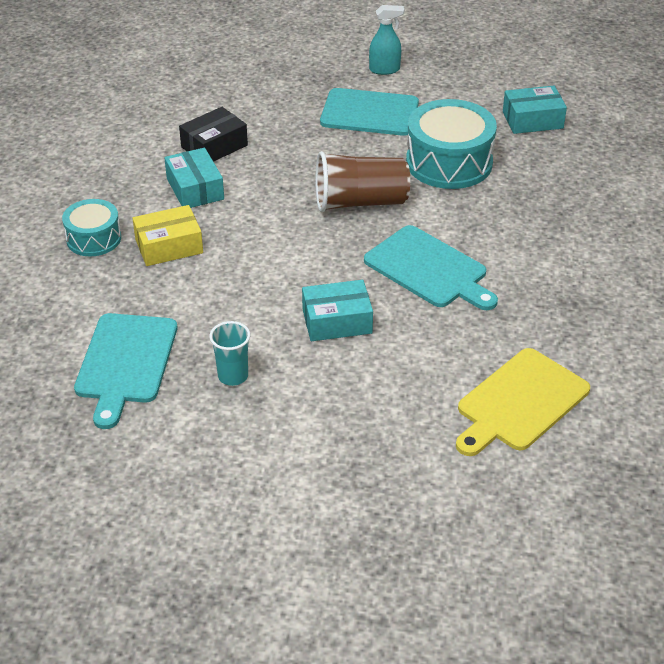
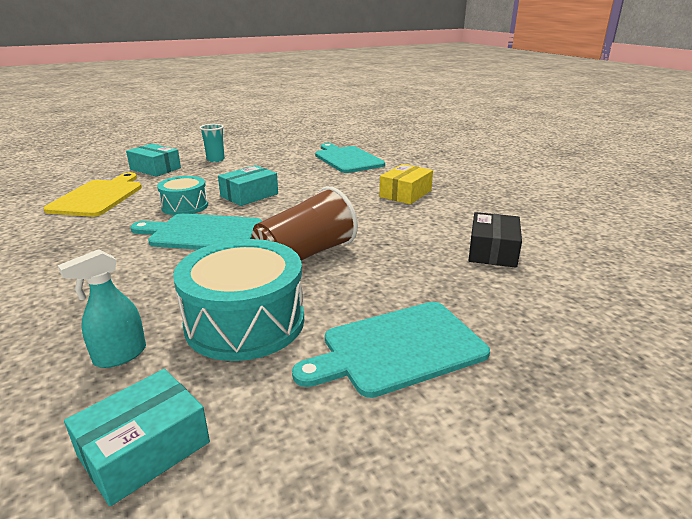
camera: 145 degrees right, 15 degrees down
(94, 238) = (454, 184): turquoise drum -> turquoise drum (185, 206)
(195, 189) = (448, 222): turquoise box -> turquoise box (155, 169)
(233, 376) = (286, 167): turquoise cup -> turquoise cup (215, 160)
(385, 70) = (482, 440): turquoise spray bottle -> turquoise spray bottle (120, 355)

